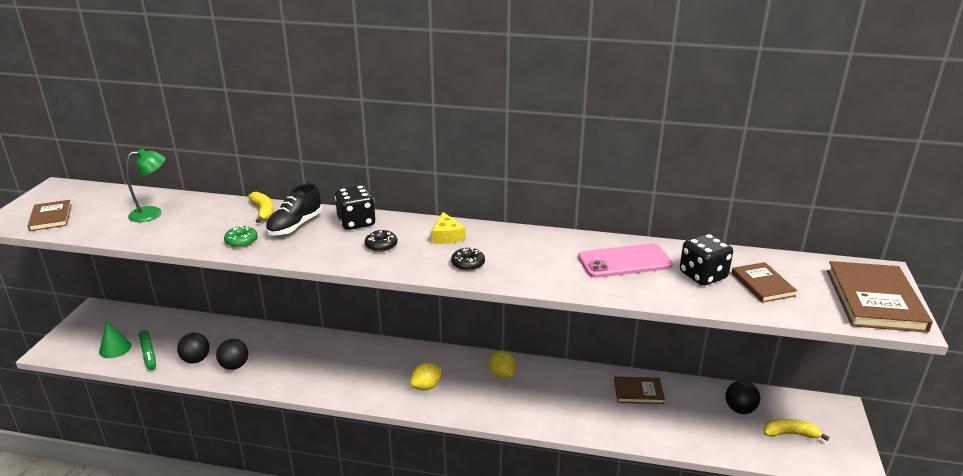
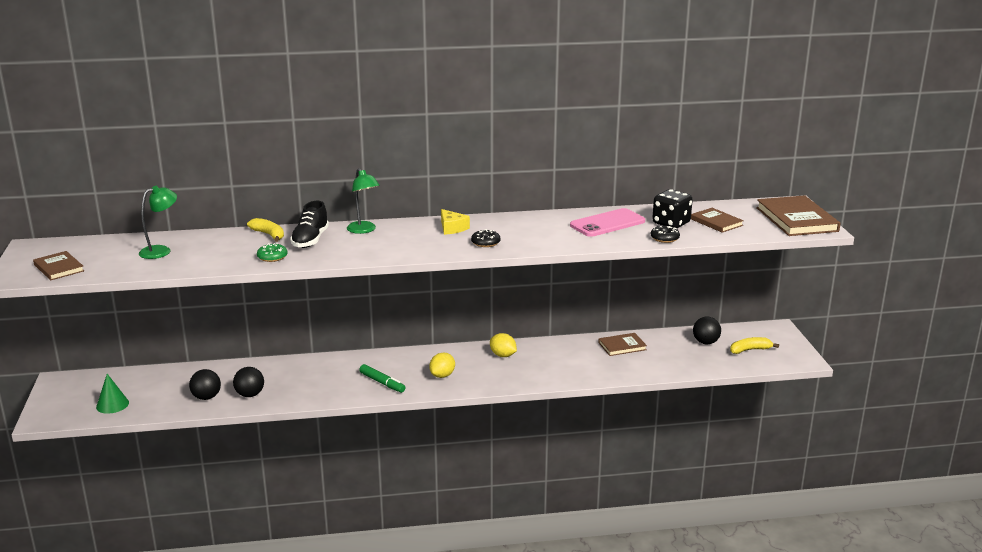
camera: 20 degrees left, 5 degrees down
(148, 354) = (152, 402): green marker -> green marker (382, 383)
(356, 222) = (364, 230): black dice -> green lamp
(381, 245) = (401, 242): black donut -> black donut (664, 238)

